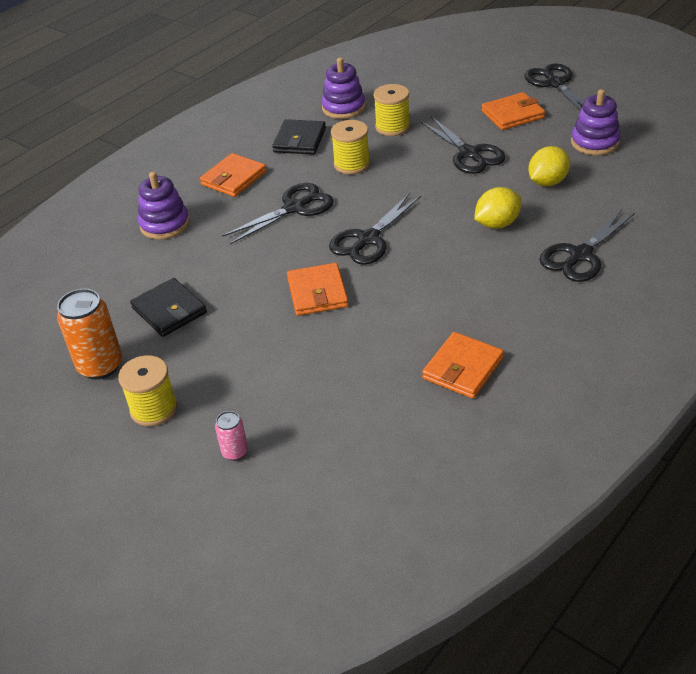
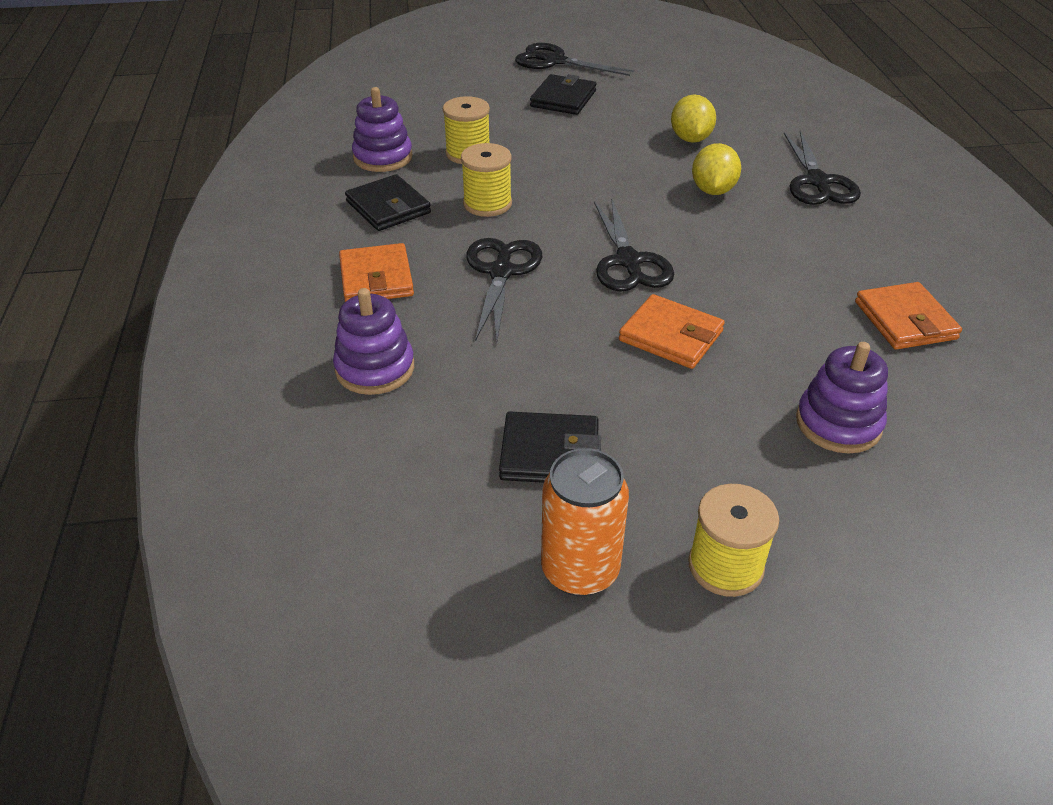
camera: 50 degrees left, 0 degrees up
(235, 452) = (880, 539): pink can -> none
(469, 154) = (584, 145): black scissors -> none
(512, 114) = (563, 99): orange wallet -> black wallet
(594, 142) = (670, 93): purple stacking toy -> purple stacking toy (838, 423)

